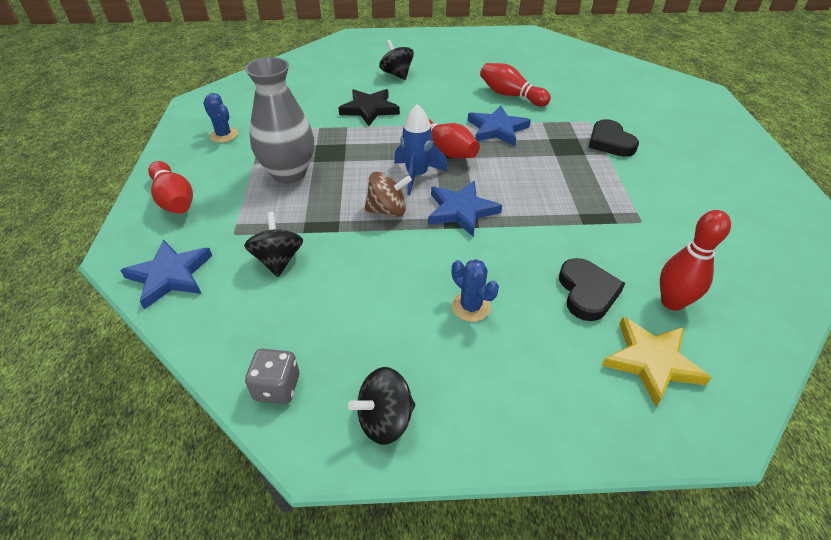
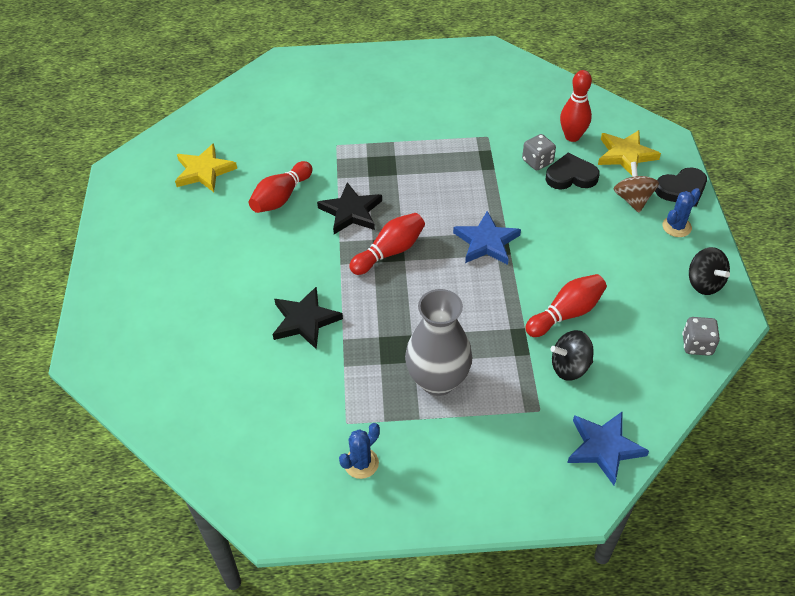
camera: 90 degrees left, 5 degrees up
(174, 200) = (493, 479): red bowling pin -> red bowling pin (566, 313)
(387, 210) = (491, 293): brown spinning top -> brown spinning top (632, 199)
(397, 74) = (217, 299): black spinning top -> none
(417, 175) = (435, 274): blue rocket -> none
(471, 307) = (598, 239): blue cactus -> blue cactus (676, 227)
(497, 129) = (351, 212): blue star -> black star
(535, 62) = (204, 171): none -> yellow star
(607, 262) = (537, 161): none -> grey dice
(610, 142) = (375, 136): black heart -> black heart (682, 189)

